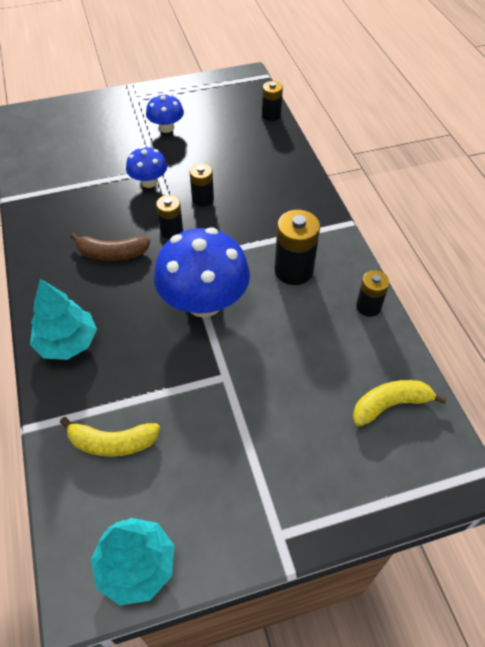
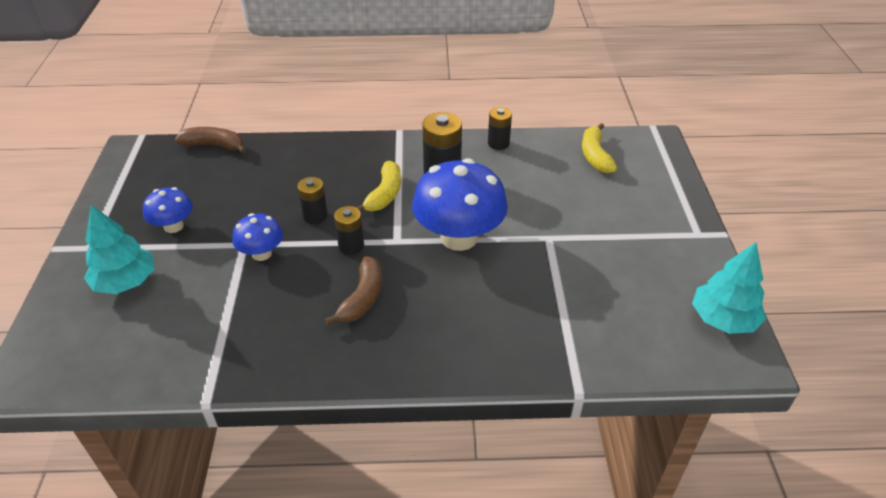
camera: 75 degrees left, 10 degrees down
(67, 342) = (477, 347): turquoise tree -> turquoise tree (126, 282)
(112, 443) = (605, 322): yellow banana -> yellow banana (384, 194)
(271, 115) = (214, 145): black battery -> brown banana

